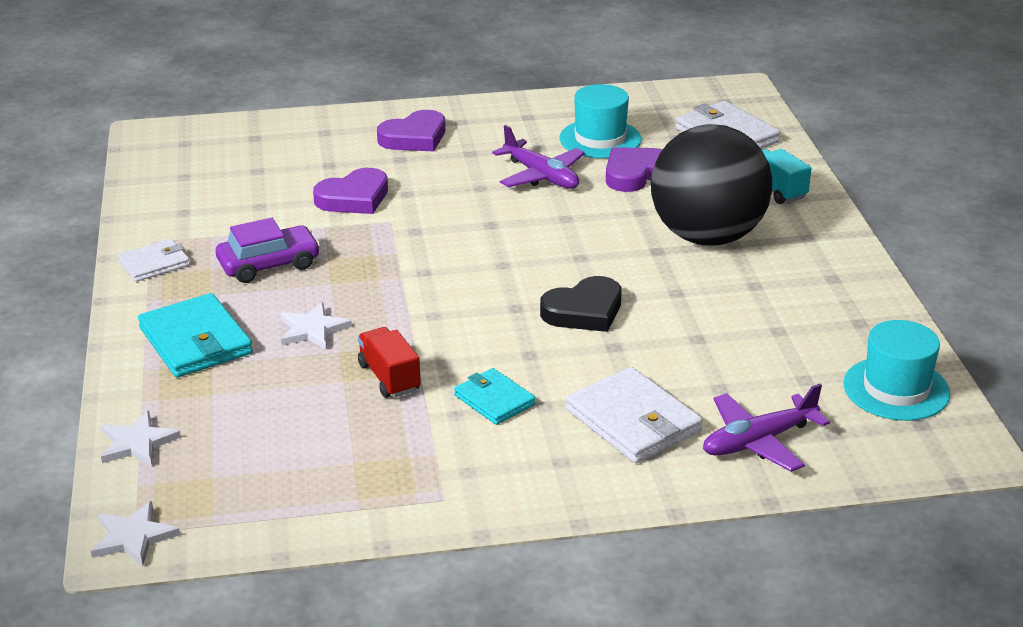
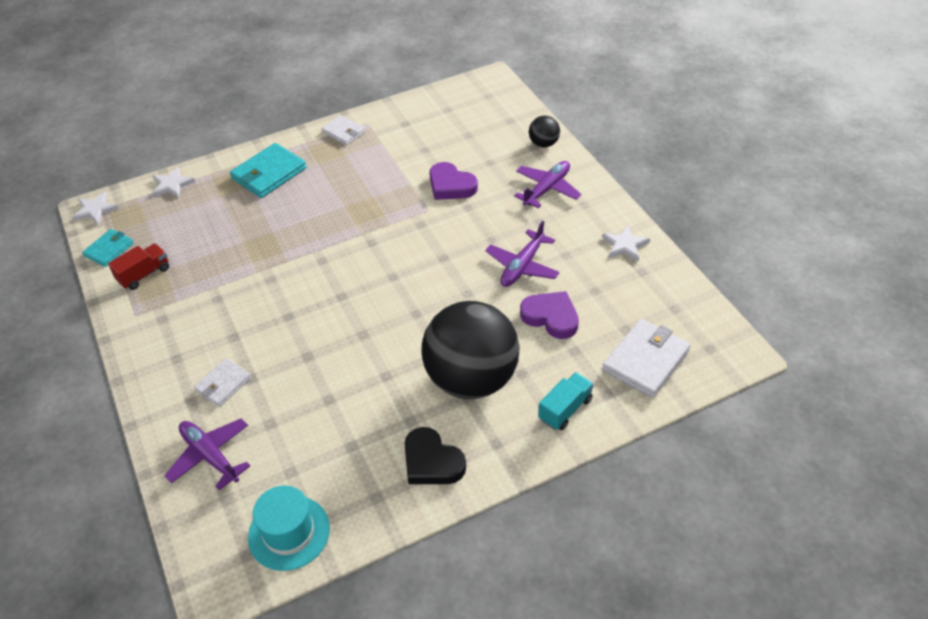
camera: 75 degrees right, 15 degrees up
(269, 264) = (357, 175): purple car -> none
(313, 329) = (292, 214): white star -> white star (625, 245)
(324, 124) = (543, 143): none -> black ball
(389, 377) = (249, 260): red truck -> red truck (144, 274)
(414, 137) = (547, 189): purple heart -> purple plane
(494, 400) = (234, 312): turquoise wallet -> turquoise wallet (109, 249)
(584, 311) = (346, 331): black heart -> black heart (432, 461)
(600, 139) = (597, 285): turquoise hat -> none
(633, 421) = (223, 384): white wallet -> white wallet, size x0.61

